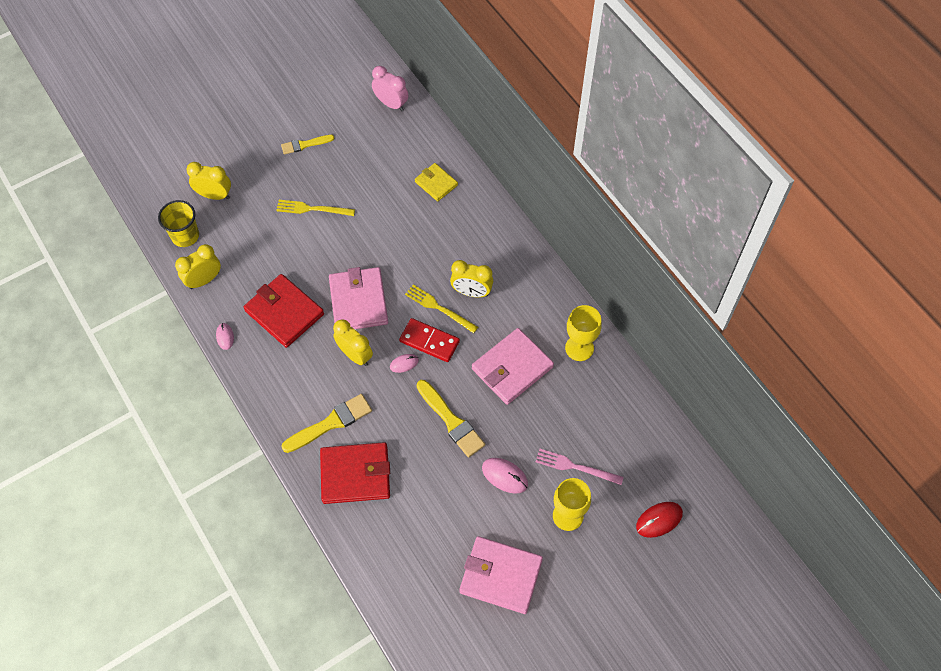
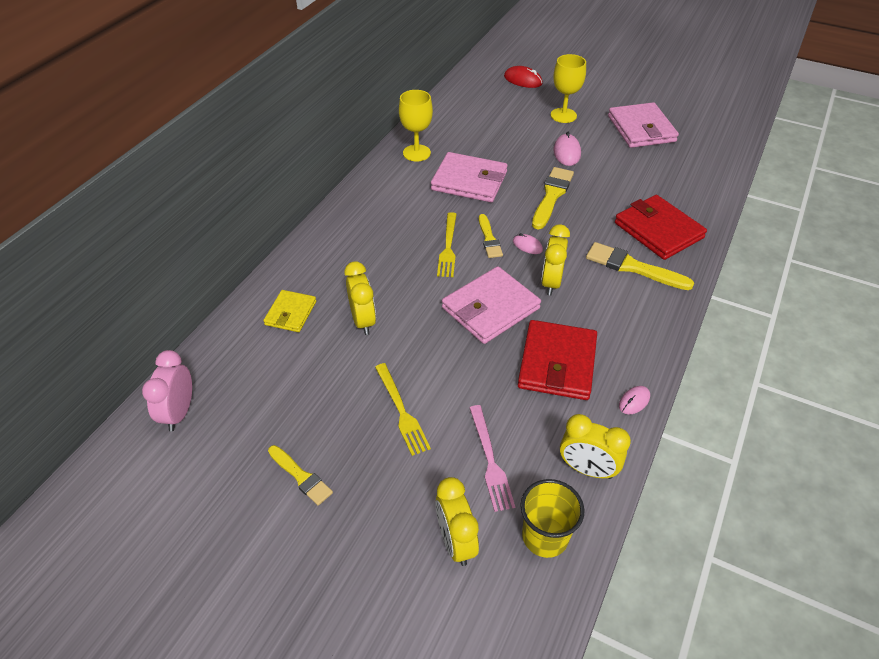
camera: 120 degrees left, 15 degrees down
(429, 341) = (489, 239): red domino -> yellow brush
(471, 292) = (412, 233): yellow clock -> yellow clock (363, 321)
(576, 467) = (522, 123): pink fork -> pink fork (490, 460)

